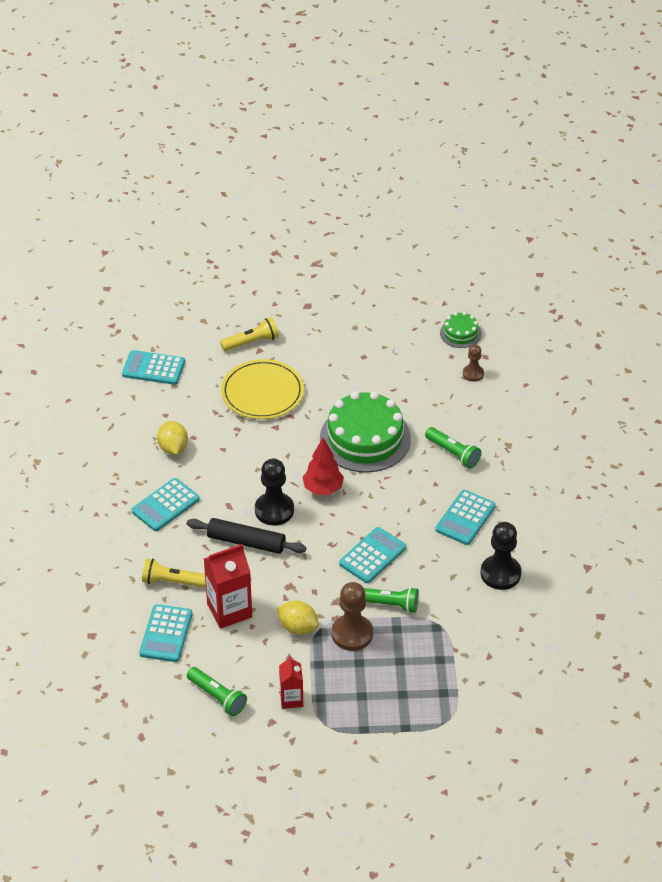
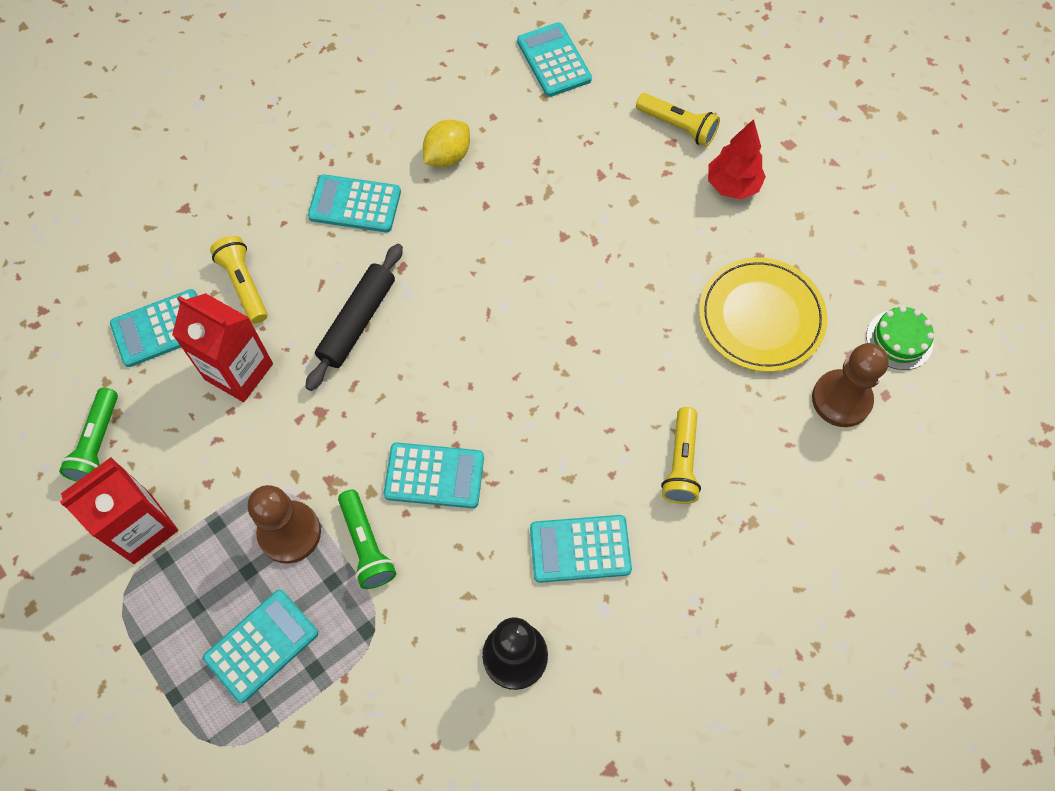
camera: 55 degrees right, 20 degrees up
(246, 542) = (357, 321): black rolling pin -> black rolling pin turned 45 degrees clockwise
(262, 392) = (607, 188): yellow plate -> yellow plate (761, 317)
(274, 510) = (429, 319): black pawn -> none
(291, 699) = (142, 528): red carton -> red carton, size x1.69
(298, 627) = (260, 463): yellow lemon -> none
(323, 489) = (503, 350): red tree -> red tree (732, 185)
(365, 438) = (623, 344): green cake -> none
(408, 676) = (261, 645): none -> turquoise calculator
(453, 453) = (681, 463): green flashlight -> yellow flashlight
(473, 374) = (841, 399): brown pawn -> brown pawn, size x1.73

